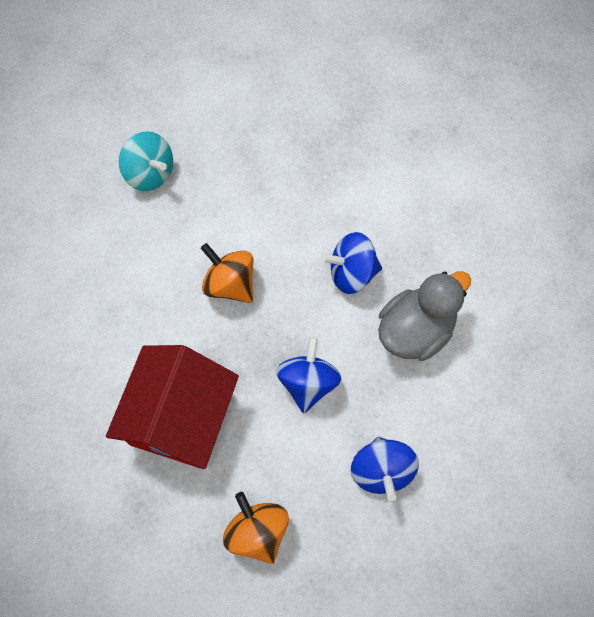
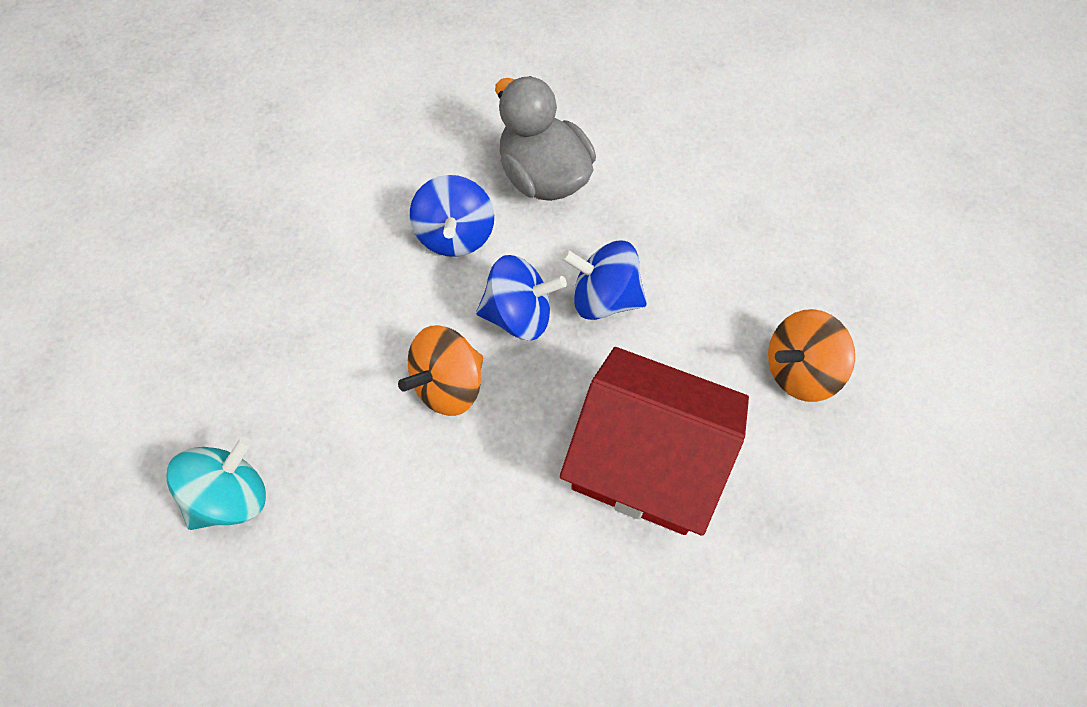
camera: 85 degrees left, 5 degrees down
(381, 471) = (718, 230): blue spinning top -> blue spinning top (519, 315)

